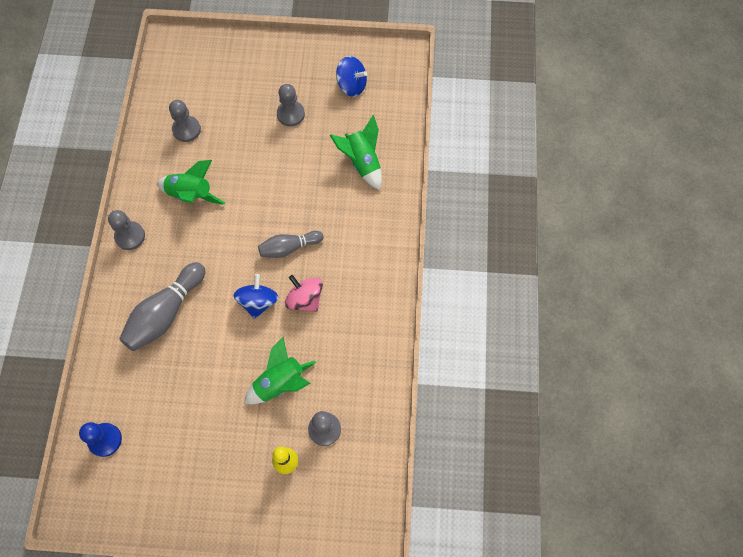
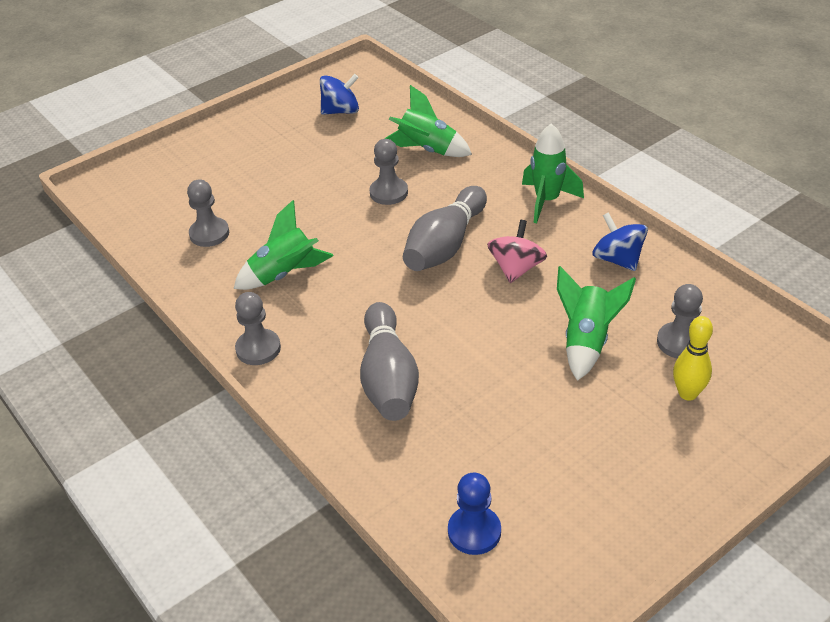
camera: 40 degrees left, 25 degrees down
(258, 302) = (474, 302): blue spinning top -> blue spinning top (617, 259)
(289, 248) = (445, 245): grey bowling pin -> grey bowling pin, size x1.60
(290, 114) = (308, 161): grey pawn -> grey pawn (389, 192)
(305, 299) = (516, 268): pink spinning top -> pink spinning top turned 105 degrees clockwise
(379, 264) = (547, 201): none -> green rocket

